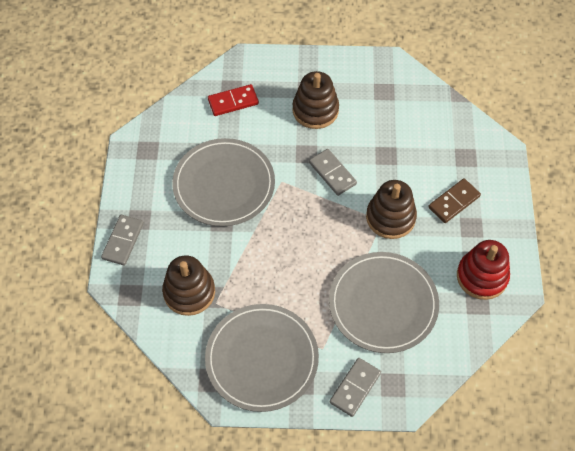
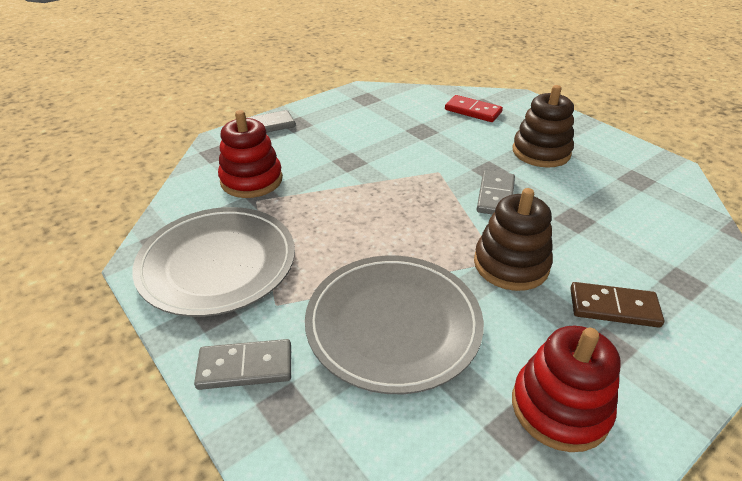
camera: 50 degrees right, 20 degrees down
(189, 292) = (251, 180): brown stacking toy -> red stacking toy
(224, 184) = (388, 144): grey plate -> none

